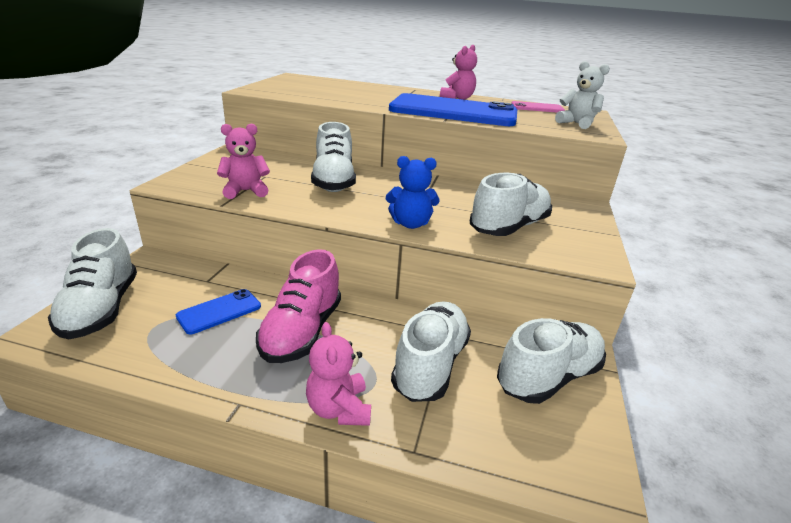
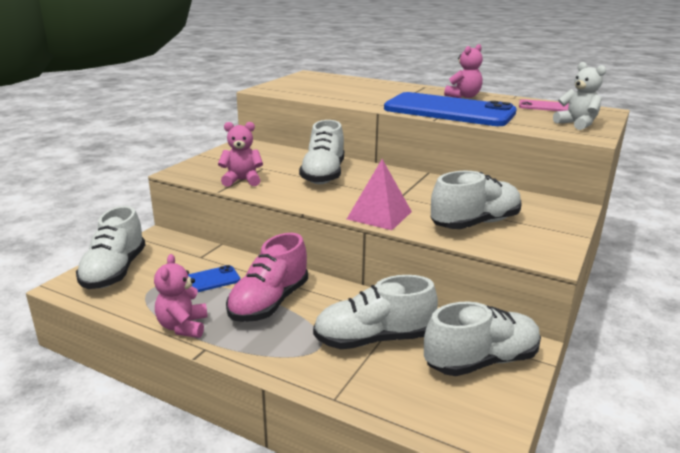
camera: 15 degrees right, 5 degrees down
(339, 409) = (282, 362): pink teddy bear -> pink teddy bear (183, 327)
(410, 224) = (379, 215): blue teddy bear -> pink pyramid
(430, 364) = (373, 339): white shoe -> white shoe turned 135 degrees counterclockwise

